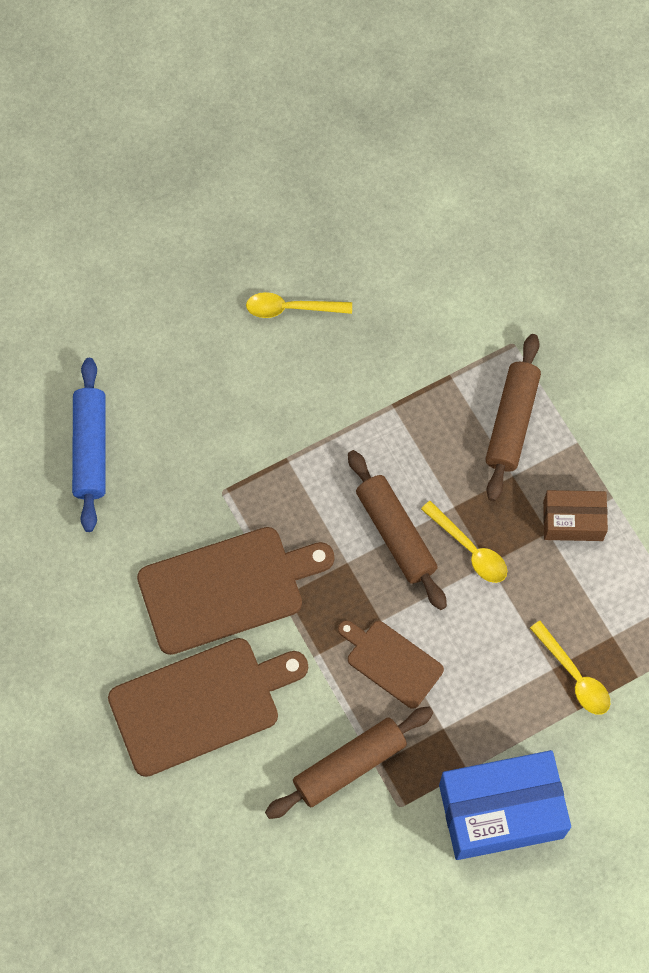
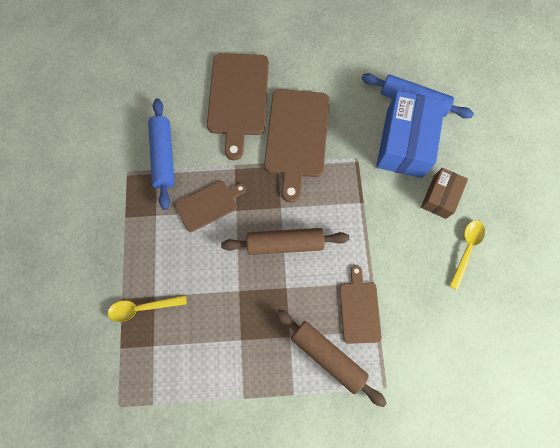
camera: 115 degrees right, 5 degrees up
(349, 765) = (164, 156): brown rolling pin -> blue rolling pin
(435, 407) = (359, 309): none -> brown cutting board
(469, 549) = (254, 283): yellow spoon -> none
(501, 811) = (92, 224): blue box -> blue box (404, 143)
(573, 521) = (240, 361): brown box -> brown box (439, 197)

